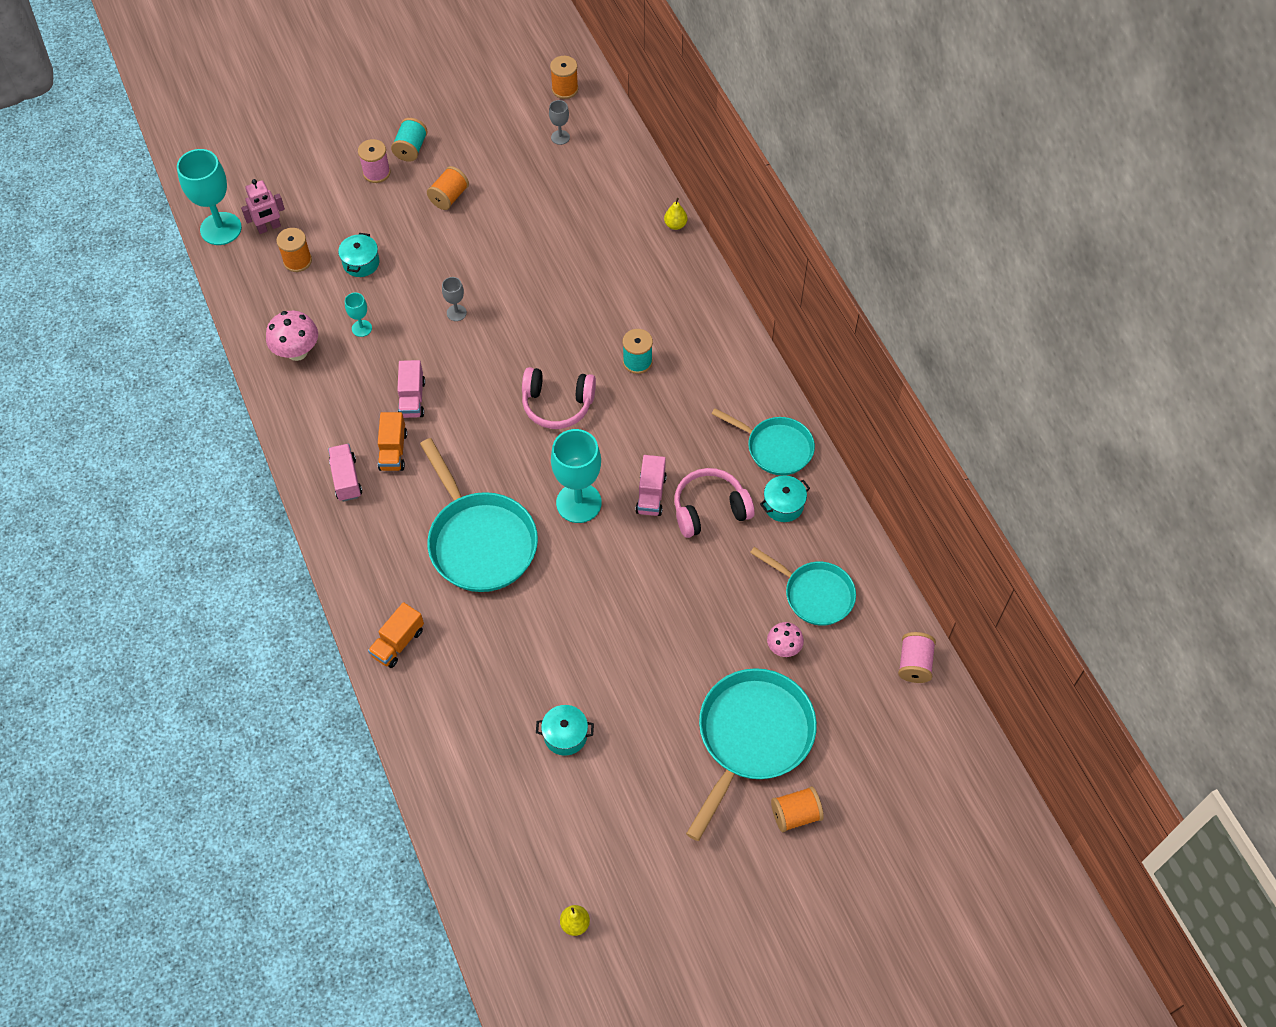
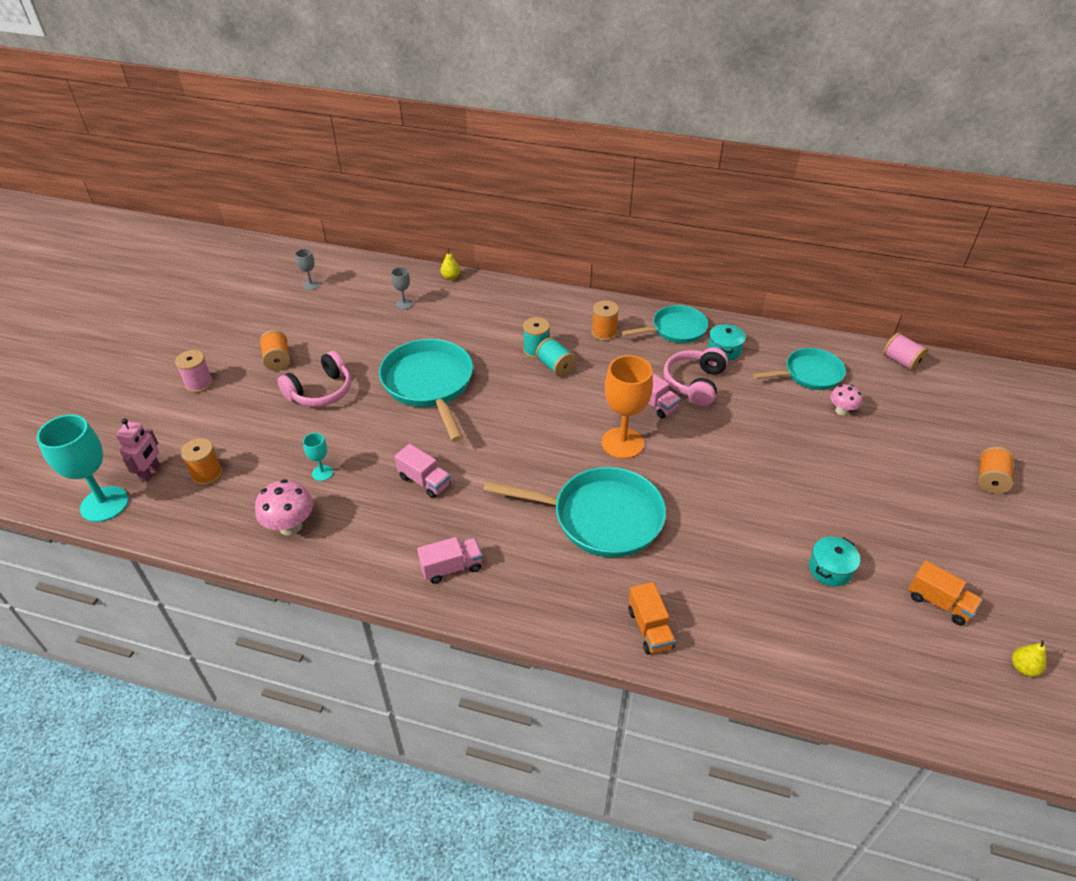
camera: 50 degrees left, 15 degrees down
(346, 479) = (451, 567): pink truck -> pink truck turned 135 degrees clockwise
(361, 263) = (263, 438): turquoise pot -> none
(393, 451) = (459, 521): orange truck -> orange truck (939, 603)
(411, 149) = (208, 355): turquoise spool -> turquoise spool (555, 367)
(456, 313) = (380, 413): grey goblet -> grey goblet (404, 304)
(557, 404) = (525, 406): pink headphones -> pink headphones (321, 391)
(565, 89) = (277, 263): orange spool -> orange spool (604, 333)
(578, 503) = (622, 443): turquoise goblet -> orange goblet
(751, 737) = (907, 466): turquoise pan -> turquoise pan (429, 385)

